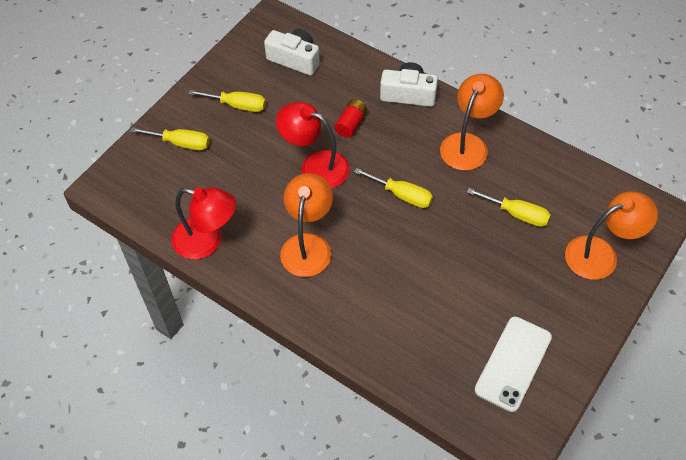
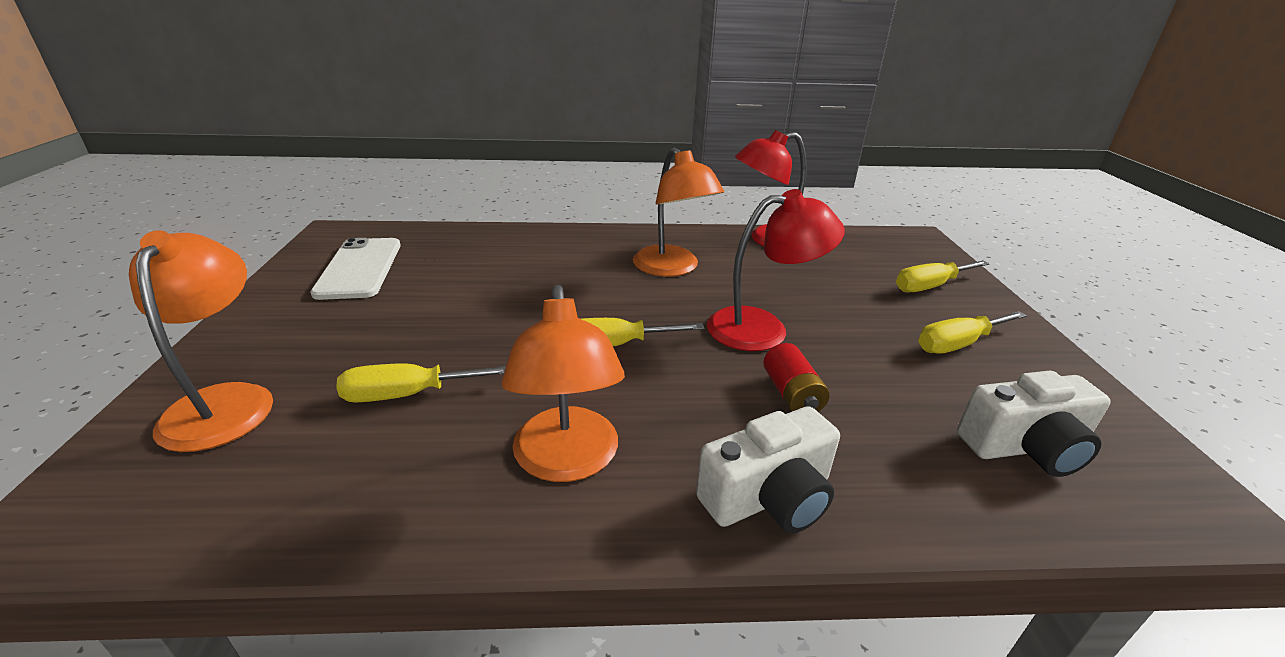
camera: 140 degrees right, 25 degrees down
(601, 254) = (225, 402): orange lamp -> orange lamp turned 135 degrees clockwise

